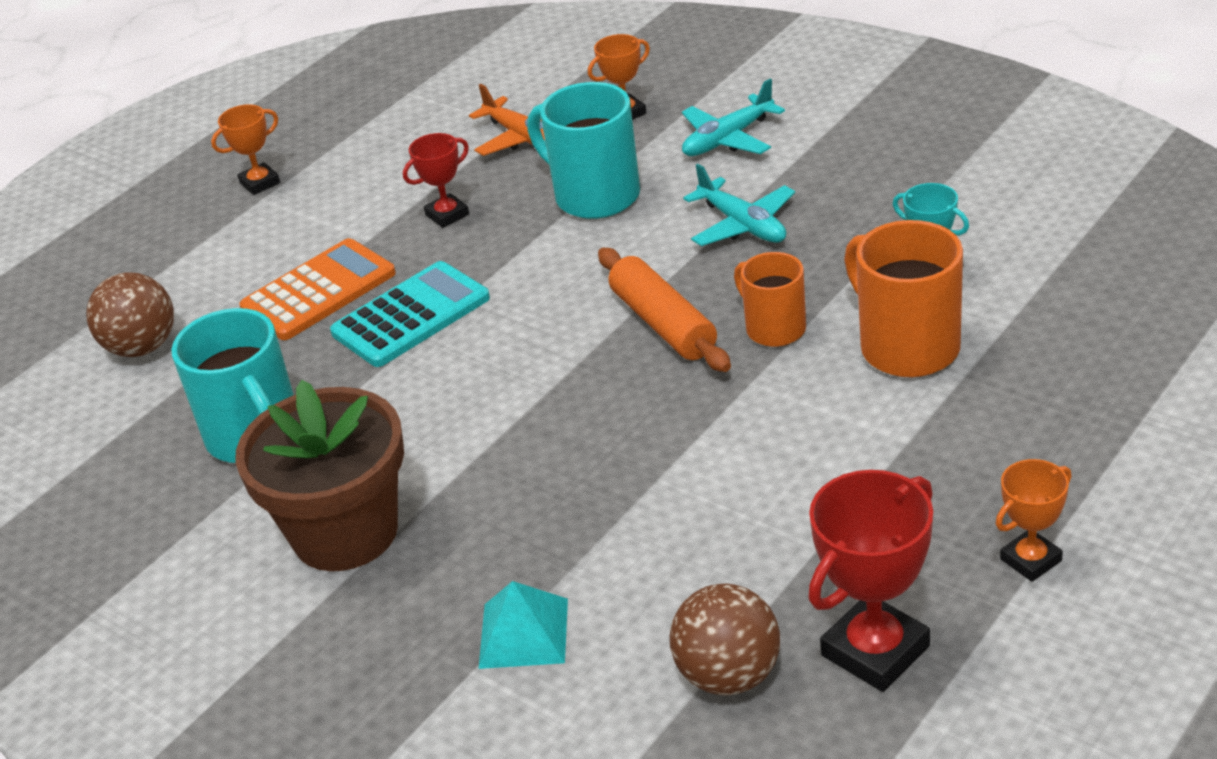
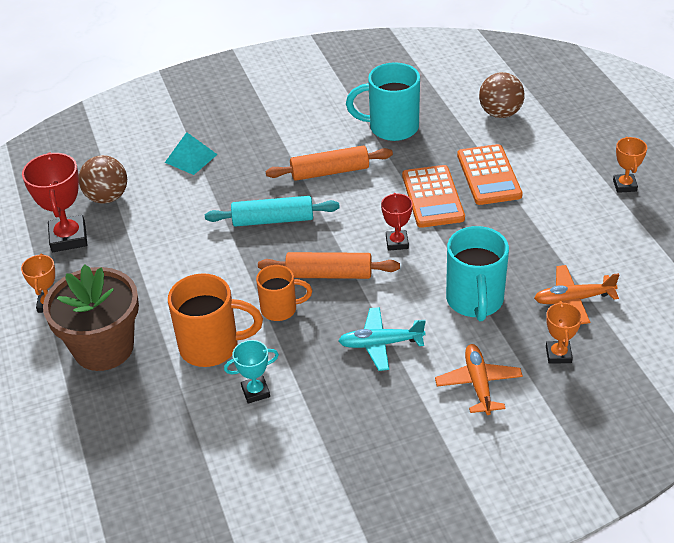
camera: 120 degrees right, 5 degrees up
(345, 532) = (300, 133): brown flower pot -> brown flower pot (103, 348)
(411, 316) = (432, 197): turquoise calculator -> orange calculator
(428, 443) = (329, 171): none -> orange rolling pin
(447, 215) = (515, 240): red trophy -> red trophy (397, 242)
(594, 195) = (475, 301): turquoise mug -> turquoise mug turned 105 degrees clockwise
(600, 437) = (273, 220): none -> turquoise rolling pin
(728, 139) = (478, 384): turquoise plane -> orange plane

